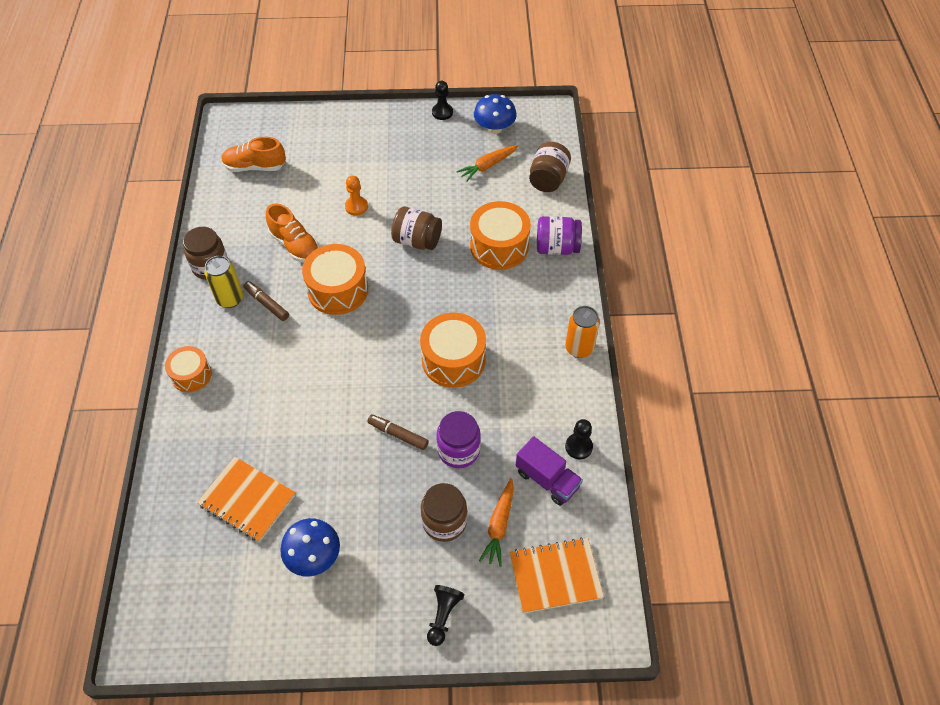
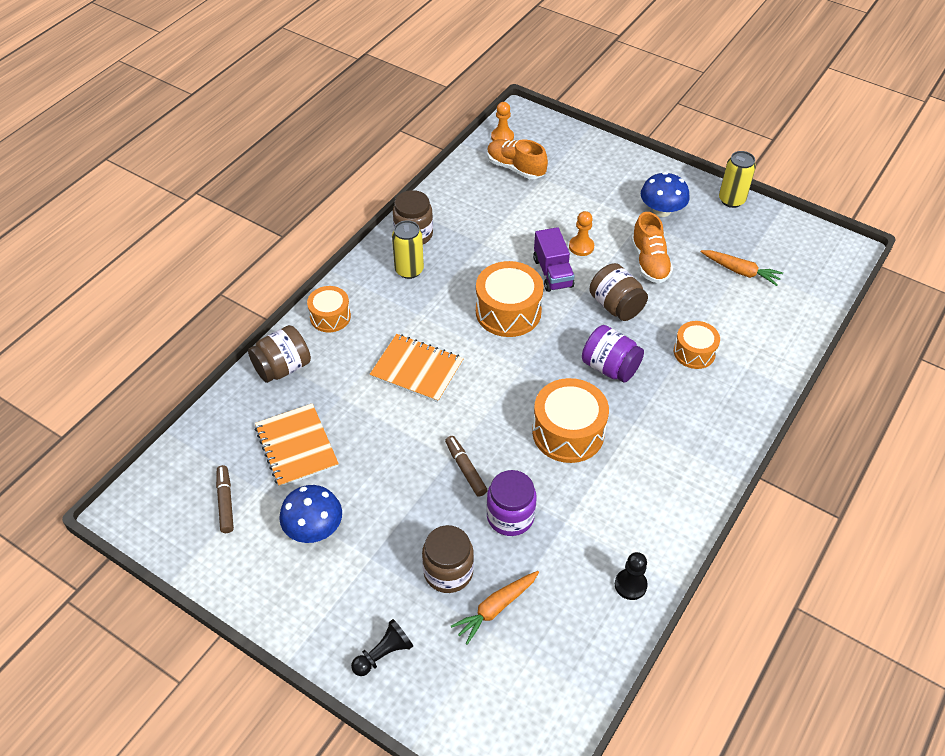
camera: 35 degrees right, 5 degrees down
(224, 145) = (502, 137): none -> orange pawn
(267, 304) = (437, 291): brown marker -> brown marker (225, 502)
(295, 245) = (499, 253): orange shoe -> orange shoe (649, 262)
(442, 112) = (731, 200): black pawn -> yellow can
(487, 166) = (740, 271): orange carrot -> orange carrot turned 150 degrees counterclockwise
(494, 128) = (775, 239): blue mushroom -> blue mushroom (661, 210)
(499, 246) = (694, 352): orange drum -> orange drum, size x0.61
(547, 479) = (575, 596): purple truck -> purple truck (553, 273)
(548, 179) = (796, 314): brown jar -> brown jar (283, 368)
(555, 576) = (514, 689): orange notebook -> orange notebook (417, 369)
(557, 247) = (754, 384): purple jar -> purple jar (610, 367)
(579, 348) = (703, 492): orange can -> none

